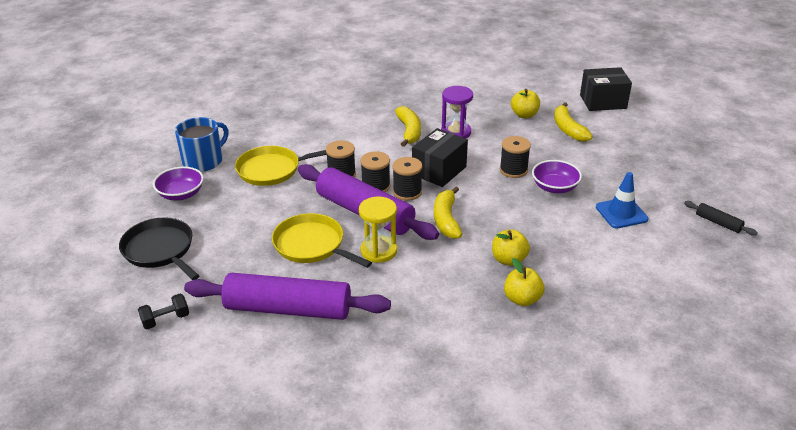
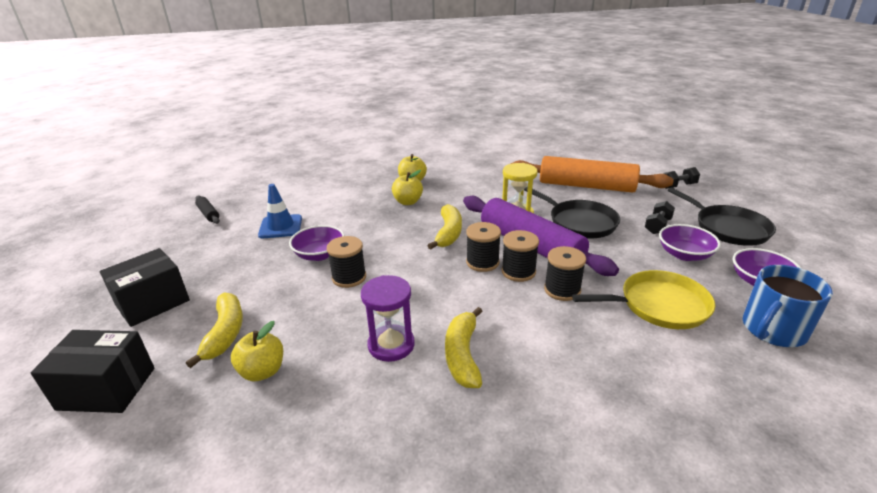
camera: 170 degrees left, 5 degrees down
(226, 214) = (684, 254): none -> purple bowl
(232, 246) = (657, 226): none -> black dumbbell
(288, 309) = (586, 186): purple rolling pin -> orange rolling pin
(312, 245) = (579, 222): yellow pan -> black pan
(439, 171) = (438, 284): black box -> black box (152, 302)

